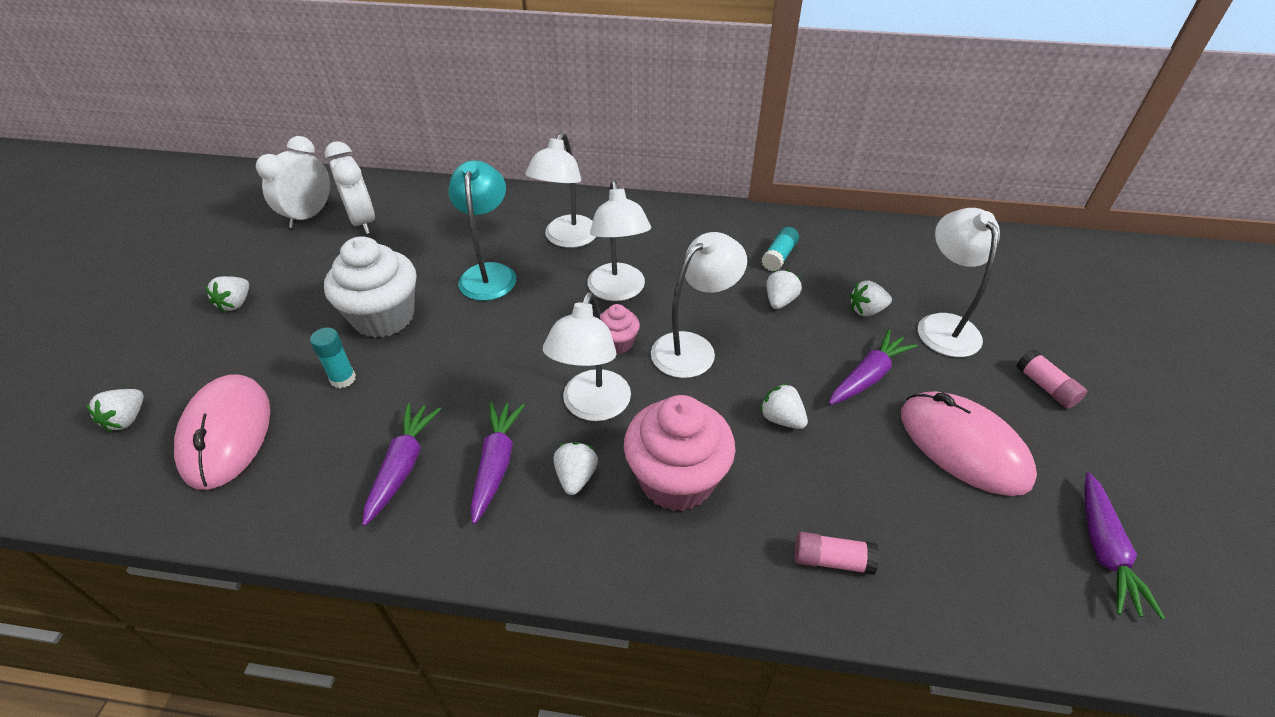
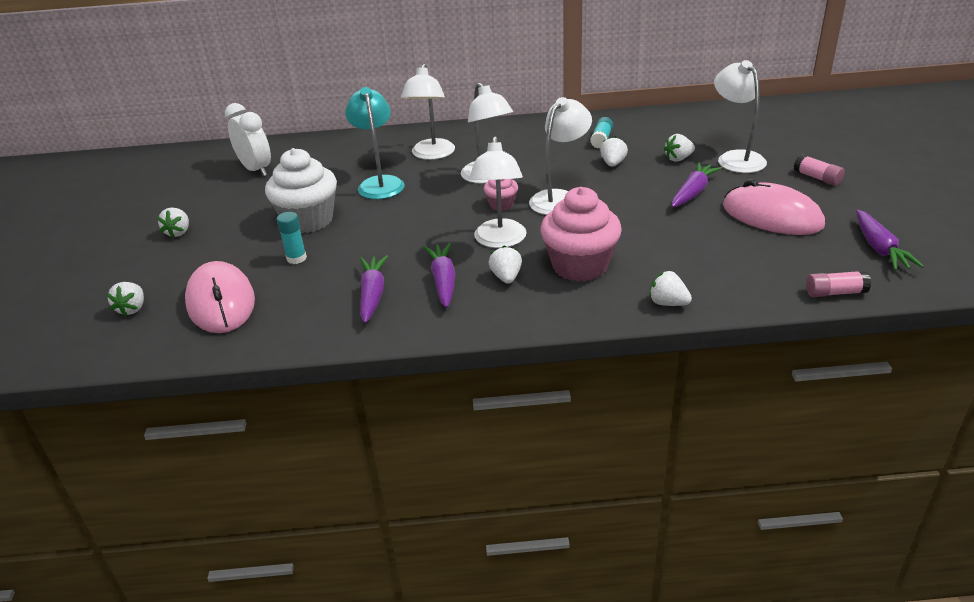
camera: 10 degrees left, 10 degrees down
(309, 216) = (207, 173): white clock -> none
(781, 419) = (641, 224): white strawberry -> white strawberry (668, 303)
(832, 560) = (704, 284): pink glue stick -> pink glue stick (835, 293)

